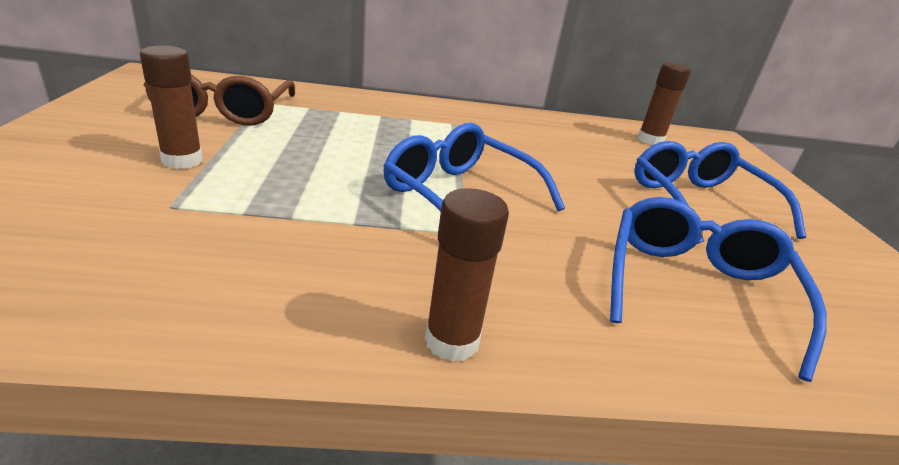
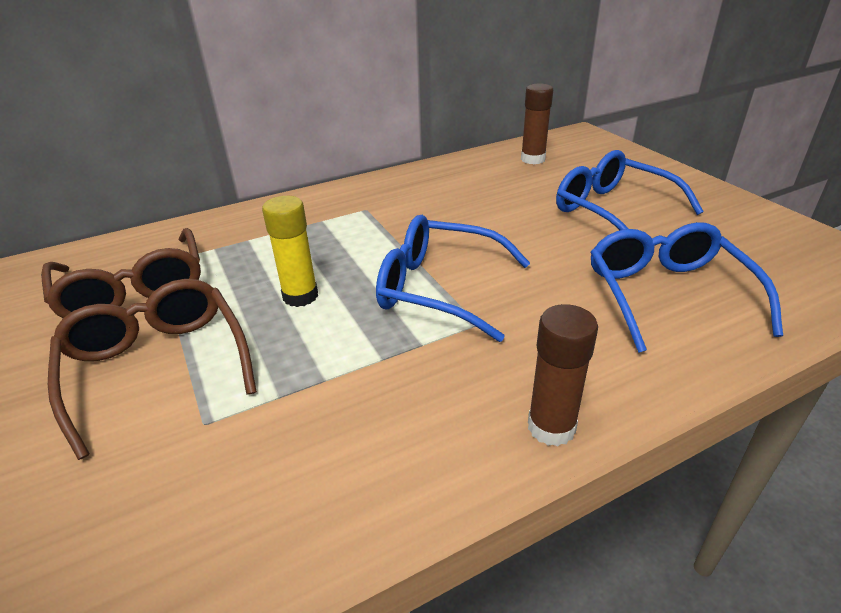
camera: 20 degrees left, 5 degrees up
(182, 160) = (158, 368): brown glue stick -> brown glasses
(337, 158) = (300, 296): none -> yellow glue stick

